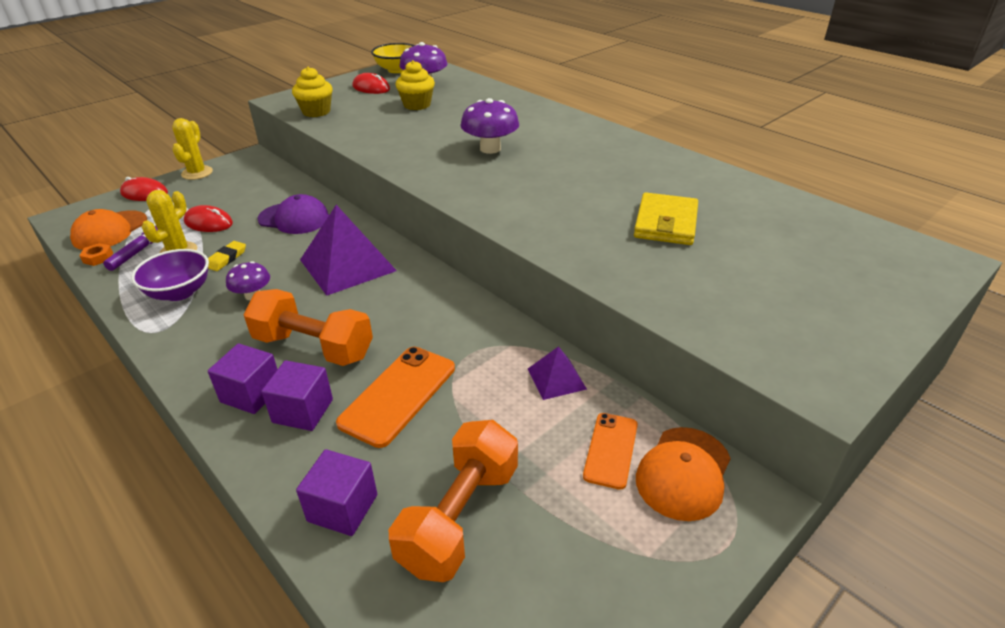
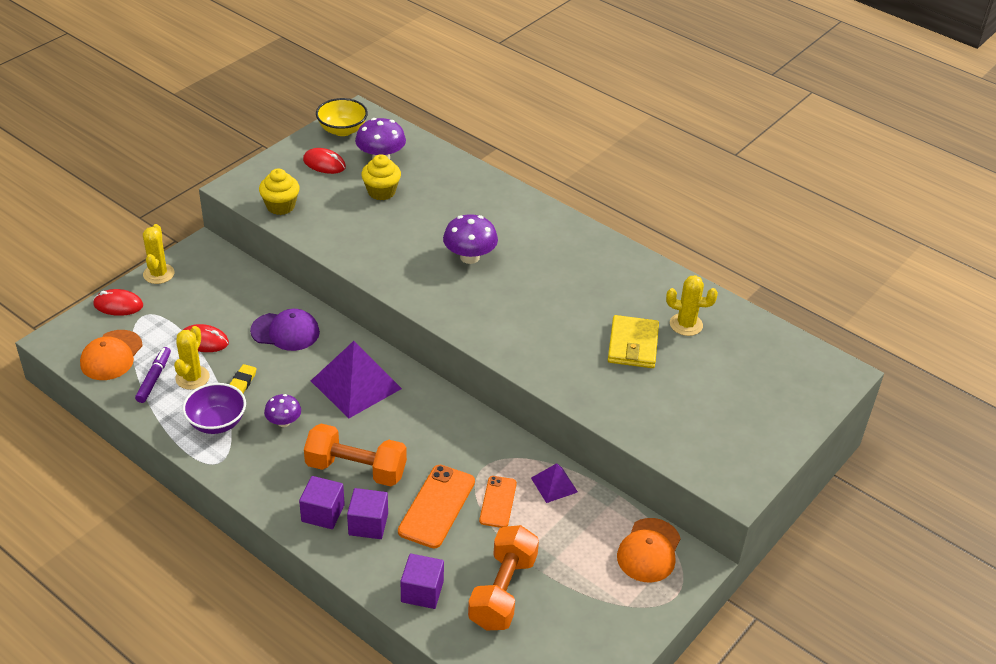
camera: 10 degrees left, 5 degrees up
(98, 258) = (119, 388): orange nut -> none
(610, 450) = (598, 538): orange phone -> orange phone (498, 502)
(730, 207) = (686, 324): none -> yellow cactus

